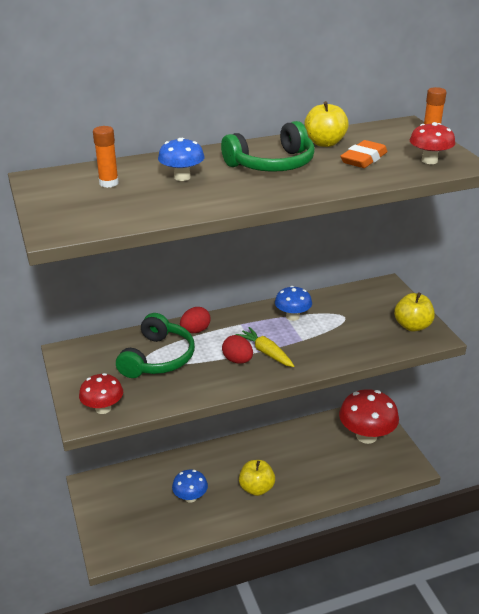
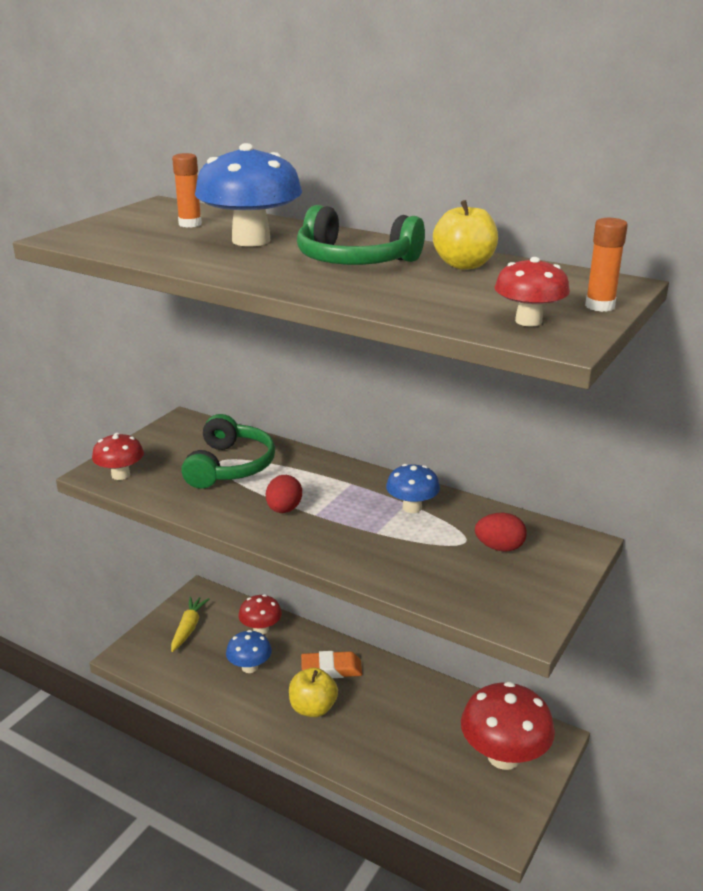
camera: 50 degrees right, 5 degrees down
(158, 358) = (230, 466): green headphones -> green headphones turned 60 degrees counterclockwise
(162, 473) = (261, 629): none -> red mushroom
(182, 177) = (251, 240): blue mushroom -> blue mushroom, size x1.80
(195, 330) = (302, 464): red egg -> red egg (499, 547)
(266, 352) = (321, 520): yellow carrot -> yellow carrot (188, 628)
(363, 159) = (457, 291): orange eraser -> orange eraser (331, 669)
(412, 326) = (522, 599): yellow apple -> none

